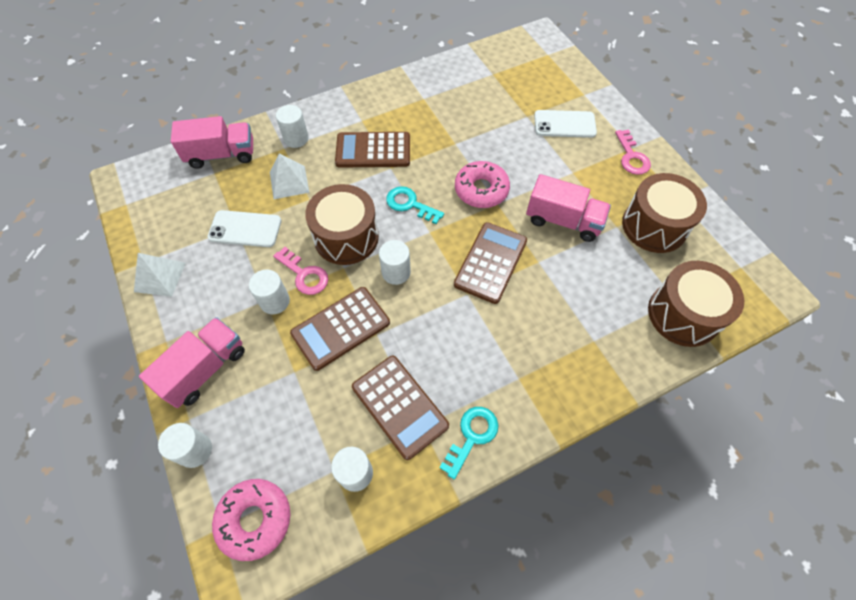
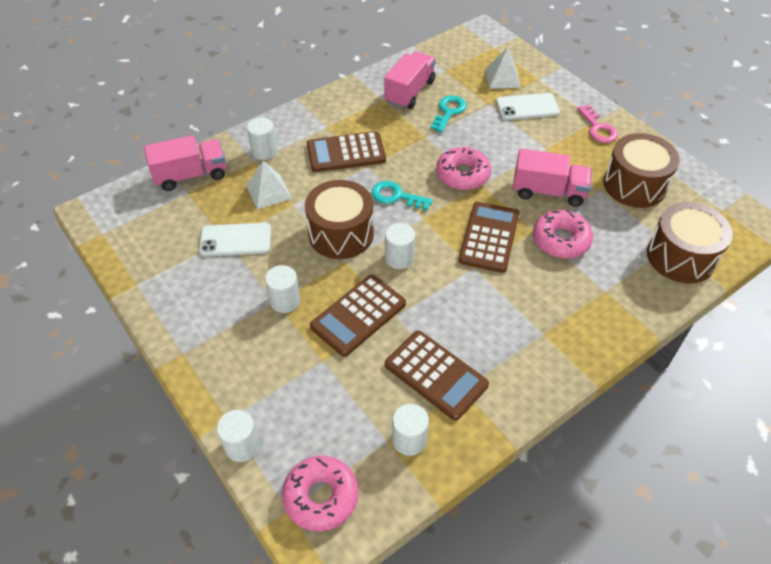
camera: 10 degrees left, 10 degrees down
(160, 277) = (159, 295): white pyramid -> white pyramid (503, 78)
(205, 369) = (231, 372): pink truck -> pink truck (410, 92)
(304, 274) = (308, 273): pink key -> none
(472, 436) = (512, 390): turquoise key -> turquoise key (448, 112)
(562, 276) = (561, 240): none -> pink donut

